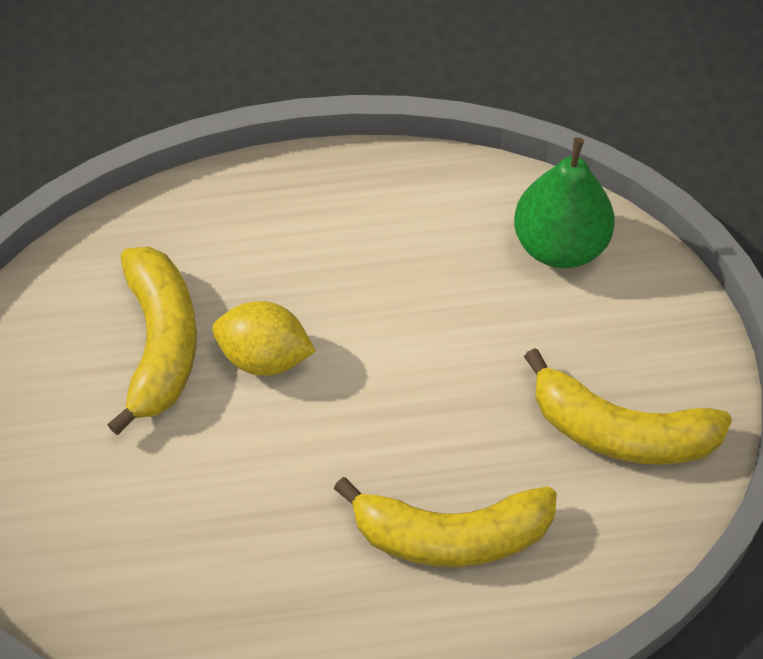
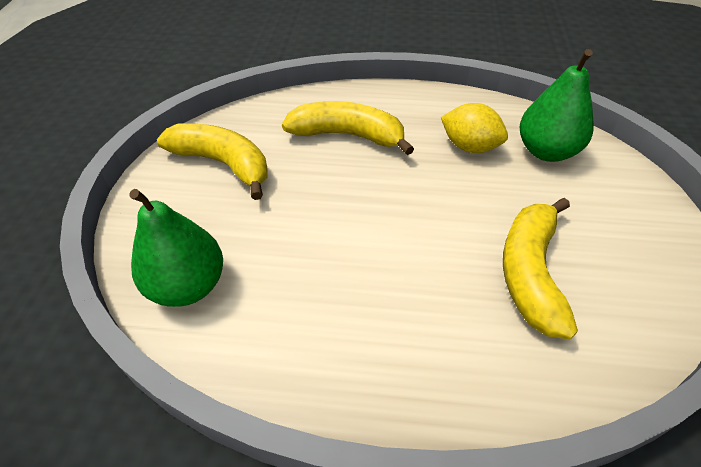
camera: 165 degrees left, 10 degrees down
(122, 568) = (546, 151): none -> green pear
(264, 356) = (447, 248): yellow lemon -> yellow lemon (470, 147)

